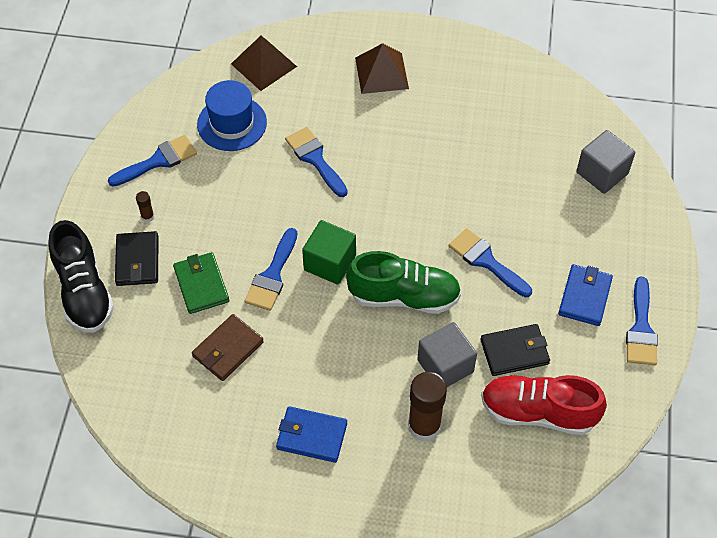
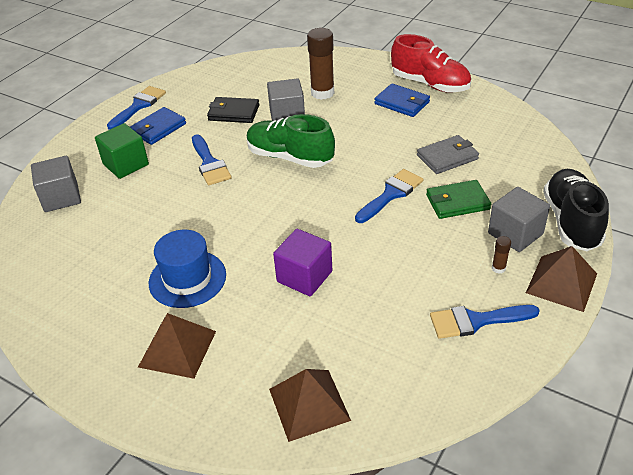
camera: 155 degrees left, 15 degrees down
(90, 218) = (561, 283): none -> brown pyramid
(137, 261) = (515, 234): black wallet -> grey cube
(201, 285) = (457, 202): green wallet -> green wallet turned 75 degrees clockwise
(228, 349) = (447, 157): brown wallet -> grey wallet
(232, 123) = (378, 339): blue hat -> blue hat (187, 279)
(315, 159) = (304, 276): blue brush -> purple cube
(330, 263) = (337, 191): green cube -> green cube (126, 164)
(538, 412) = (244, 85): red shoe -> red shoe (430, 84)

